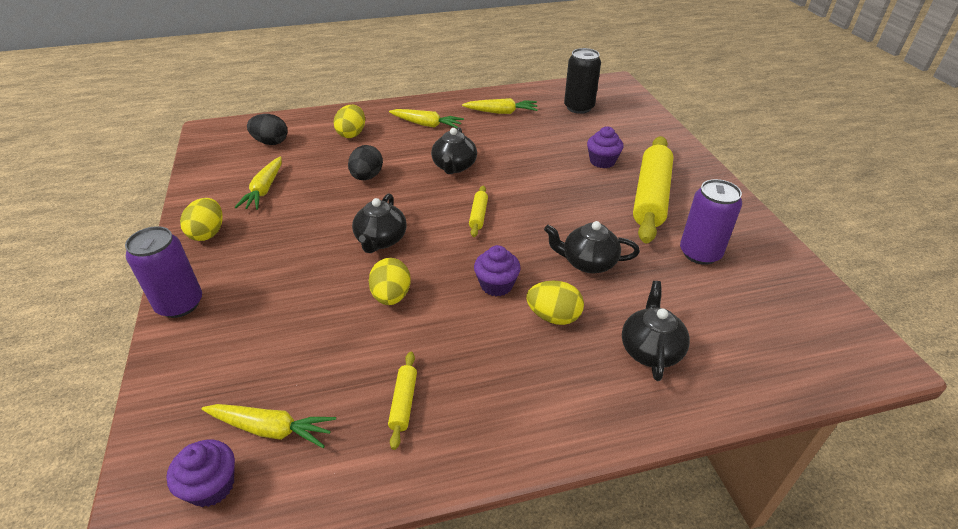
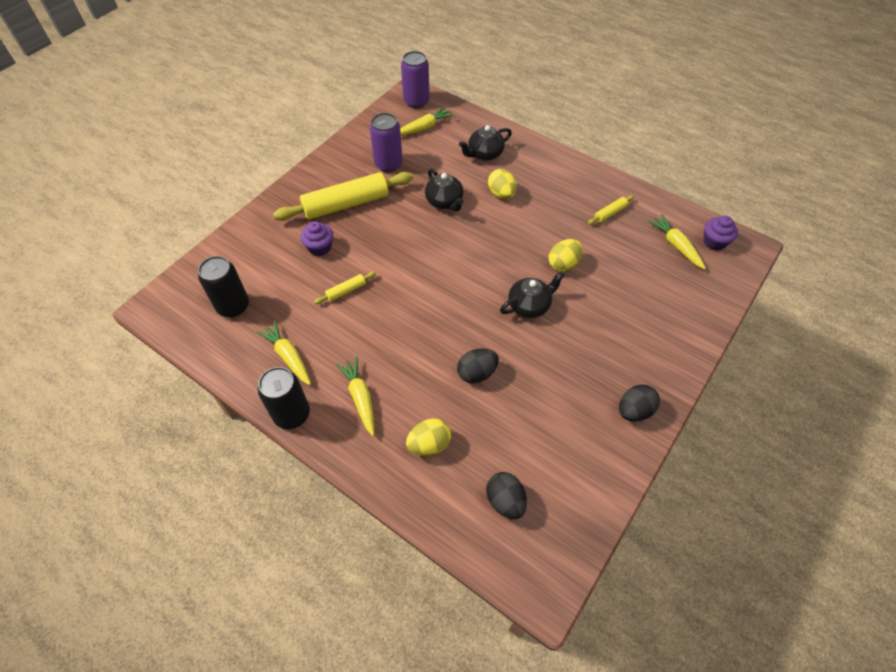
camera: 130 degrees left, 15 degrees up
(180, 304) = (685, 355): purple can -> purple can (416, 101)
(208, 233) = (634, 411): yellow egg -> black egg
(264, 189) = (561, 428): yellow carrot -> yellow carrot (424, 128)
(453, 99) = (292, 414): none -> black can
(454, 166) = (409, 328): black teapot -> none
(478, 215) = (453, 274): yellow rolling pin -> yellow rolling pin (346, 291)
(496, 285) = (504, 227): purple cupcake -> none

